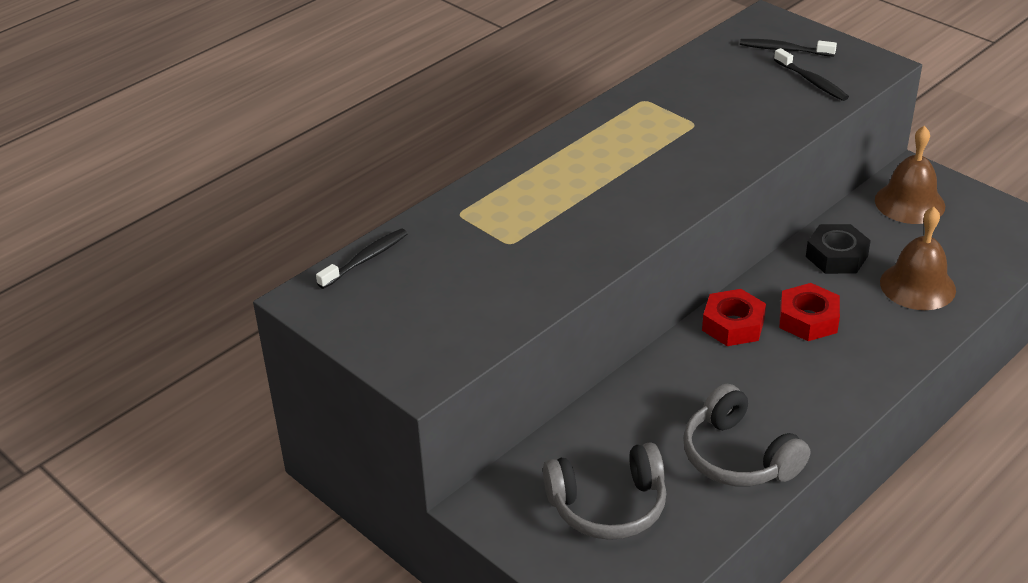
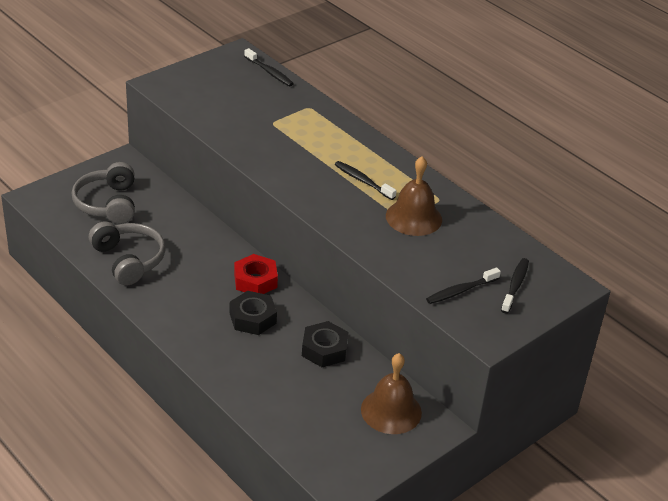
camera: 90 degrees right, 0 degrees up
(628, 156) = (362, 181): none -> black toothbrush
(738, 456) = (129, 260): grey headphones -> grey headphones turned 90 degrees clockwise
(808, 319) = (252, 318): red nut -> black nut
(917, 286) = (279, 386): brown bell -> brown bell (413, 217)

